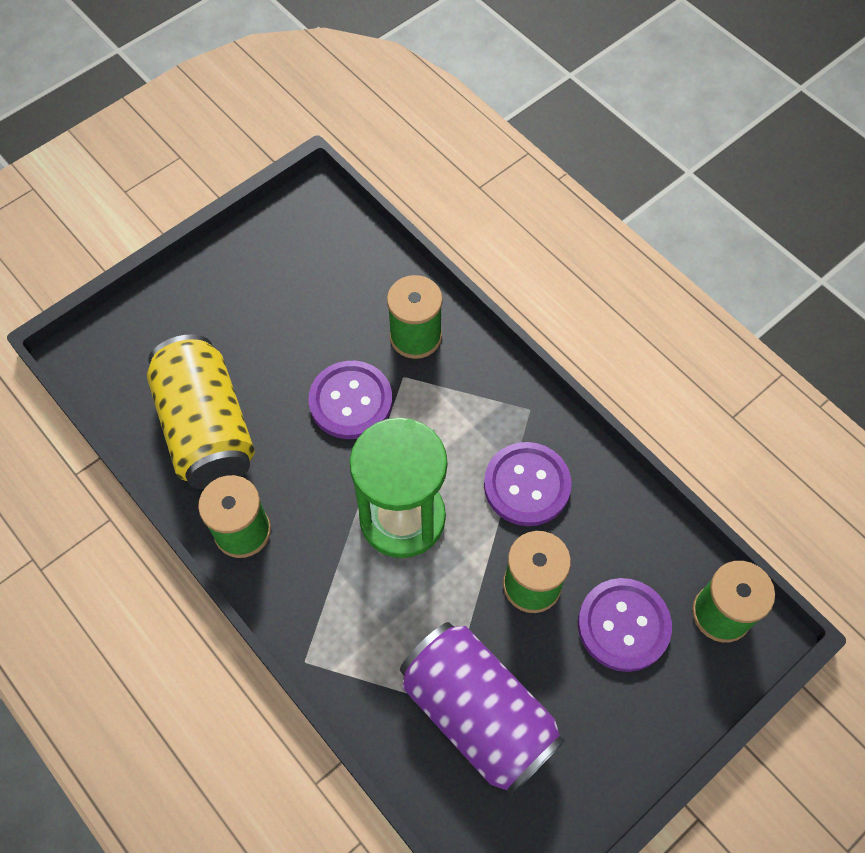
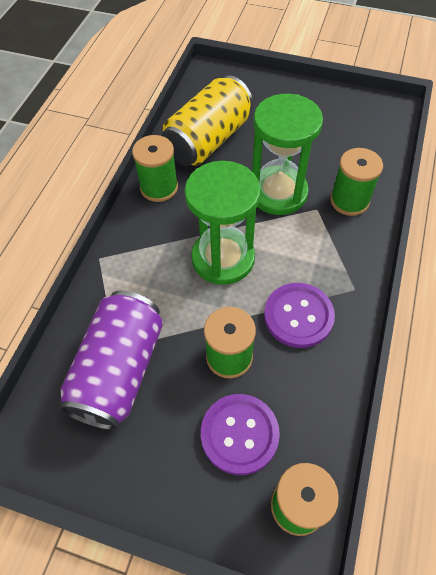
camera: 60 degrees right, 5 degrees down
(351, 401) = (278, 193): purple button -> green hourglass

